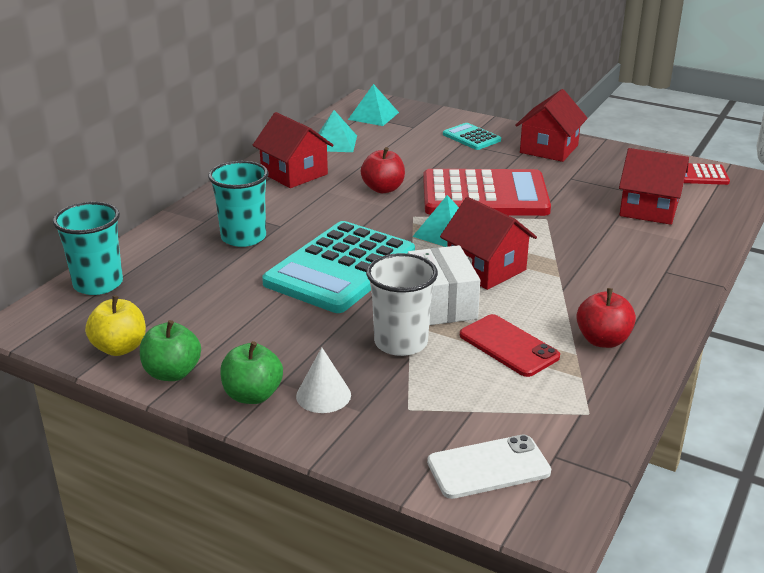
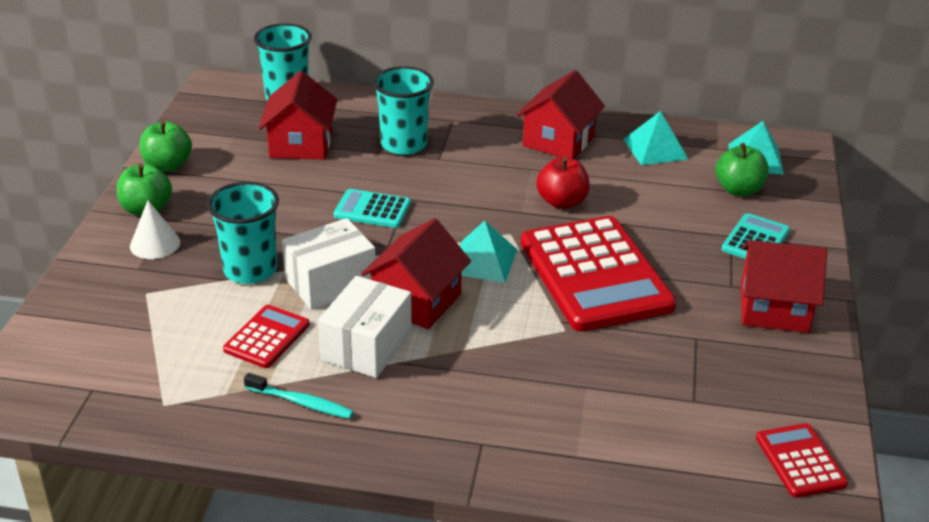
camera: 70 degrees right, 5 degrees up
(120, 348) = (196, 133): yellow apple -> none
(340, 268) = (372, 210): turquoise calculator -> turquoise calculator, size x0.47
(401, 342) = (250, 270): white cup -> turquoise cup
(408, 129) = (738, 190): none -> green apple
(488, 467) = (69, 351): white phone -> none
(508, 346) = (267, 337): red phone -> red calculator
(537, 299) = (367, 346): none -> white box
(602, 340) = (300, 402): red apple -> turquoise toothbrush
(649, 209) = (649, 417): red house -> red house (301, 144)

